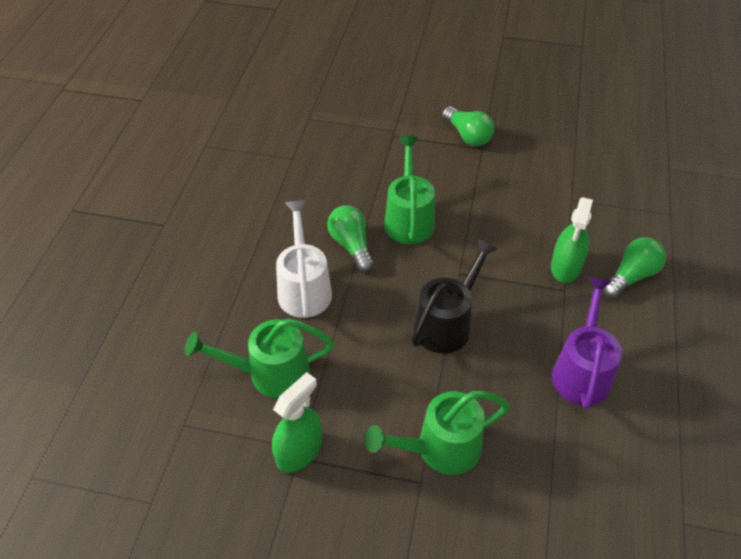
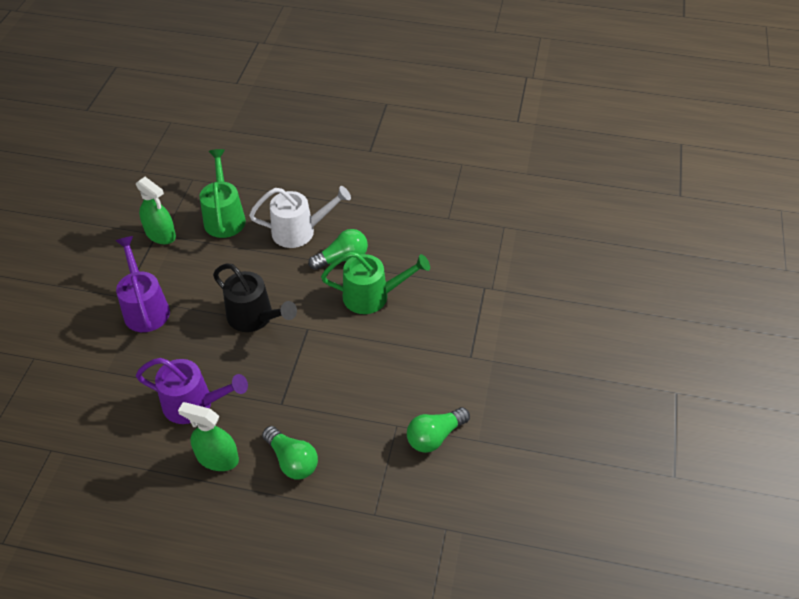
camera: 90 degrees right, 0 degrees up
(439, 449) = (145, 308): green watering can -> purple watering can
(467, 135) = (488, 346): green light bulb -> green light bulb (435, 436)
(566, 267) = (307, 408): green spray bottle -> green spray bottle (217, 458)

